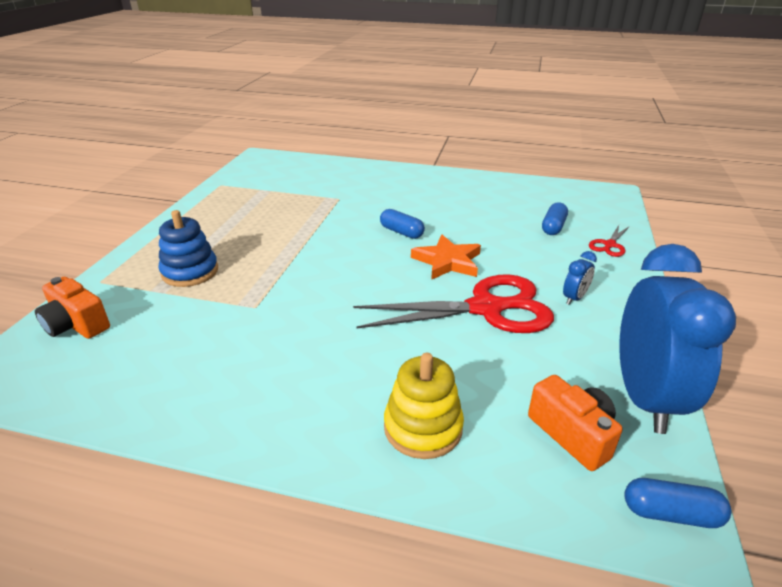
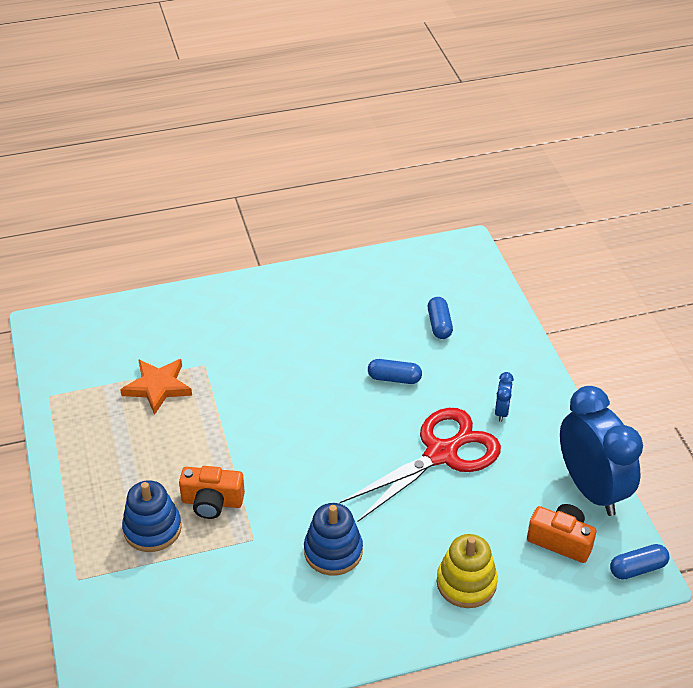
camera: 30 degrees left, 10 degrees up
(76, 325) = (115, 630): orange camera -> orange camera (212, 502)
(312, 342) = (333, 551): none -> blue stacking toy
(401, 232) = (307, 390): blue capsule -> blue capsule (394, 378)
(447, 261) = (375, 412): orange star -> orange star (158, 387)
(609, 245) = (498, 330): red scissors -> none

